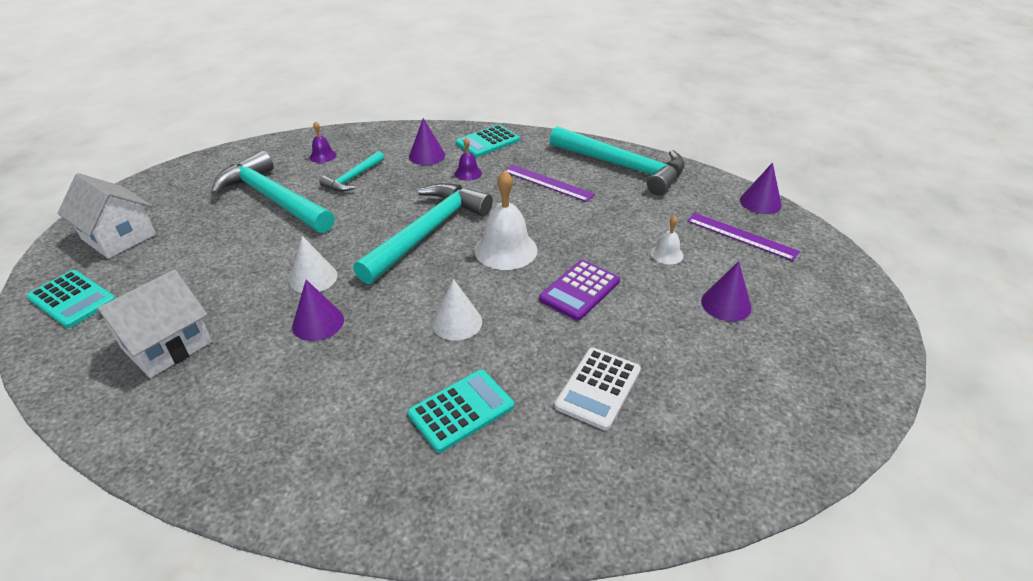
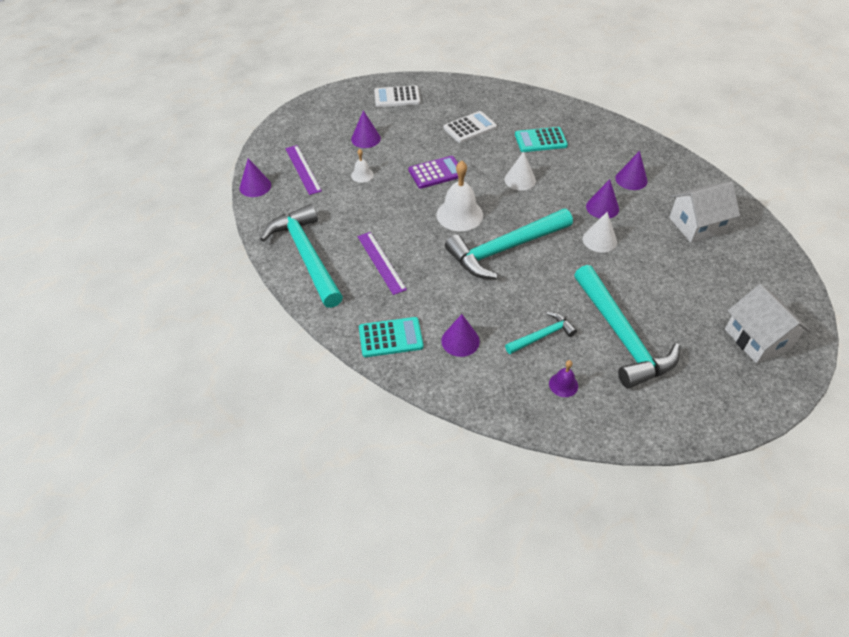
camera: 150 degrees left, 10 degrees up
(72, 299) = (773, 283): turquoise calculator -> none
(276, 388) = (631, 179): none -> purple cone
(468, 173) = (437, 300): purple bell -> none
(780, 404) = (397, 97): none -> white calculator

